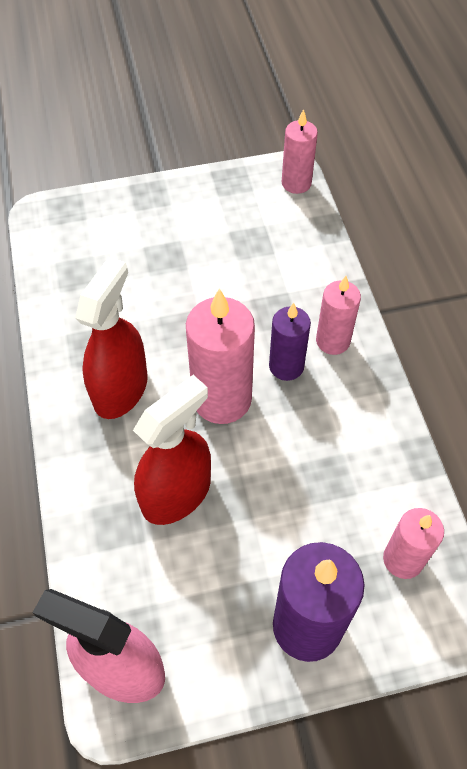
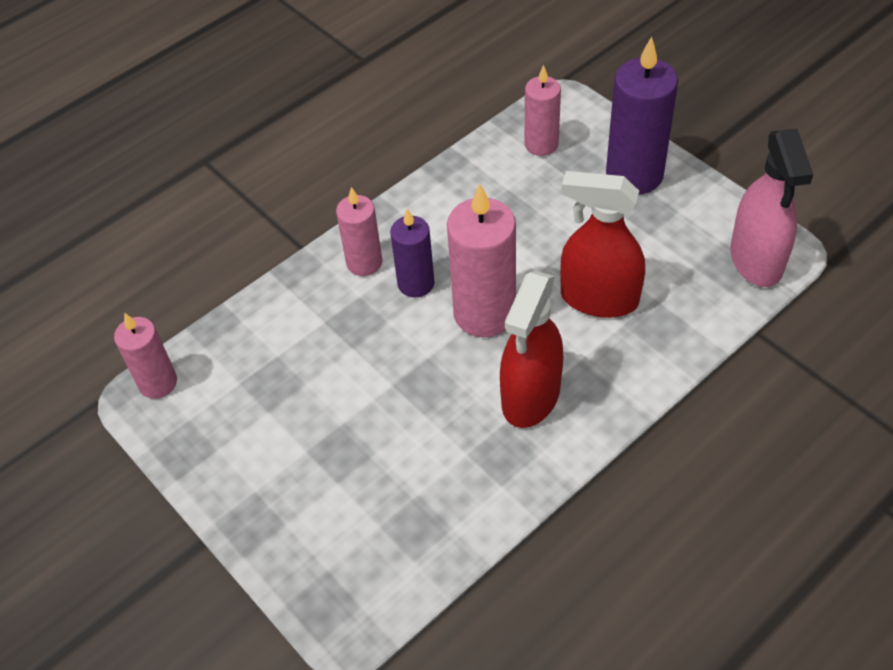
camera: 115 degrees left, 5 degrees down
(121, 389) = (530, 396): red spray bottle -> red spray bottle turned 60 degrees counterclockwise

